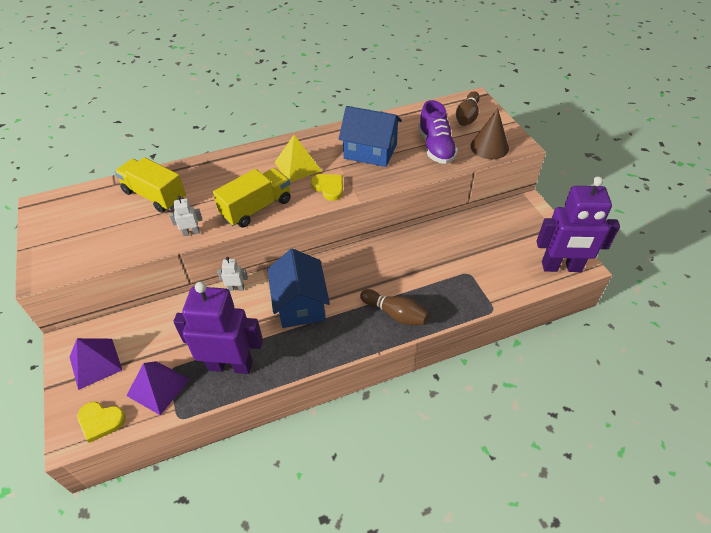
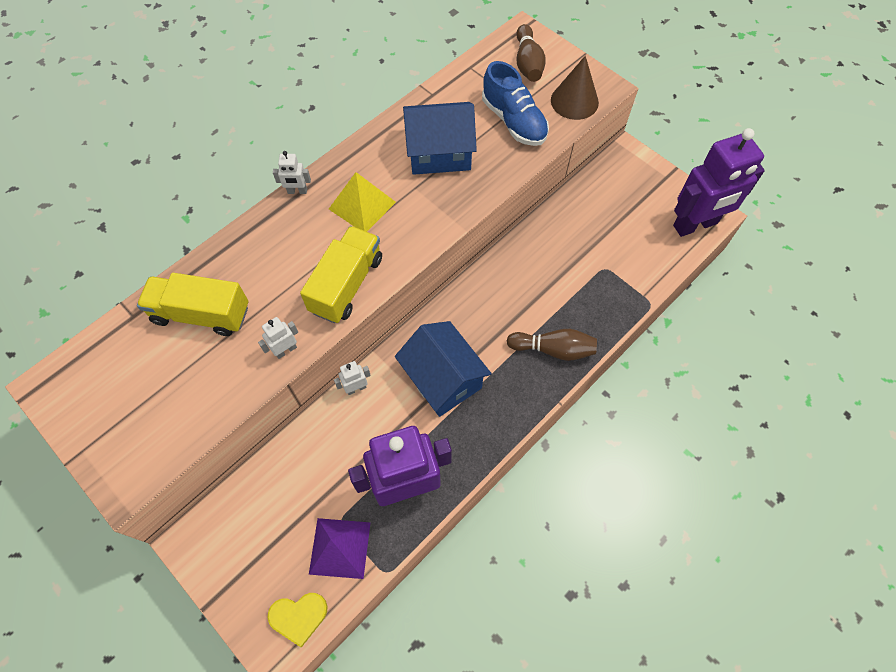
camera: 25 degrees left, 15 degrees up
(95, 363) = (244, 552): purple pyramid -> none
(261, 147) = (297, 191): none -> white robot
(329, 187) = (418, 224): yellow heart -> none
(436, 147) = (514, 121): purple shoe -> blue shoe

